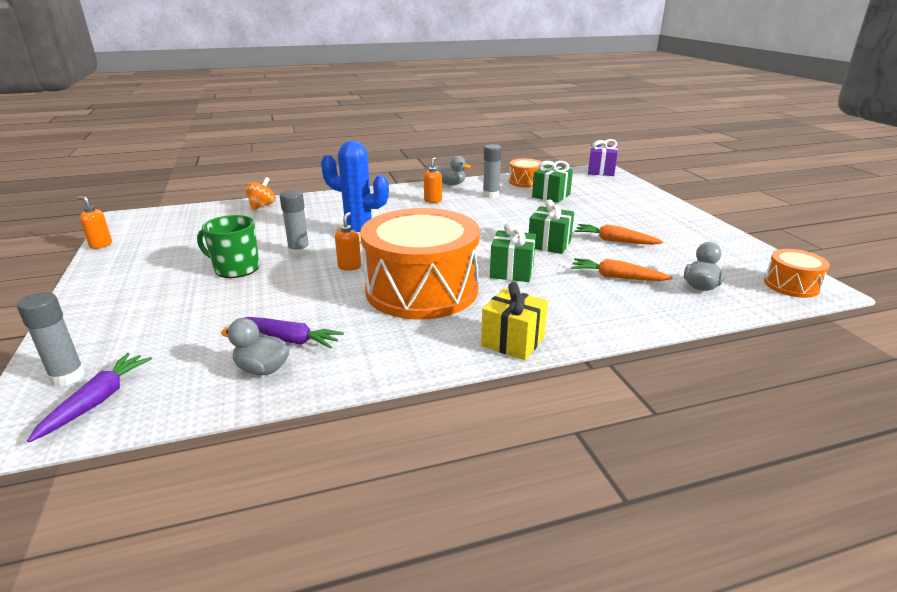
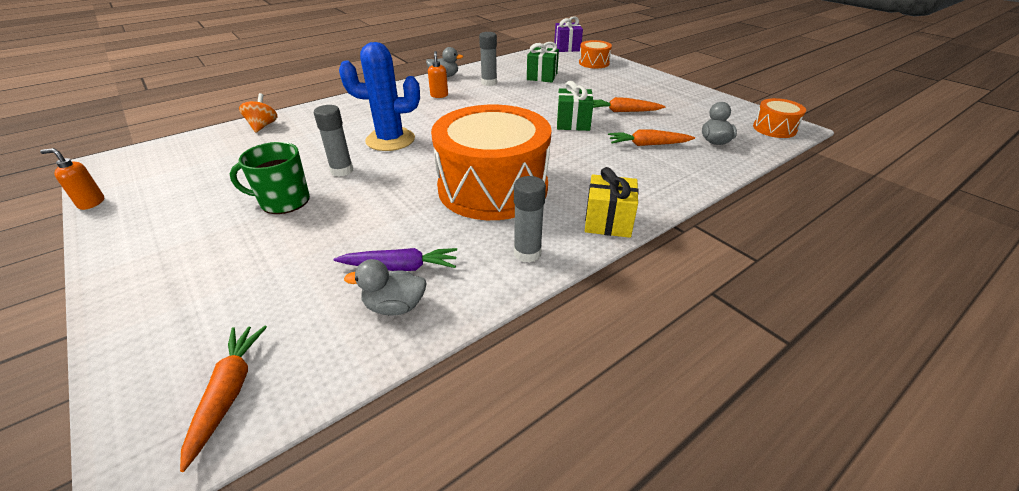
camera: 20 degrees left, 10 degrees up
(67, 377) = (167, 374): grey glue stick -> grey glue stick (527, 253)
(97, 401) = (228, 393): purple carrot -> orange carrot
(349, 267) = (406, 177): orange soap dispenser -> none
(512, 271) = (560, 155): green gift -> none
(525, 182) = (510, 66): orange drum -> orange drum (594, 63)

